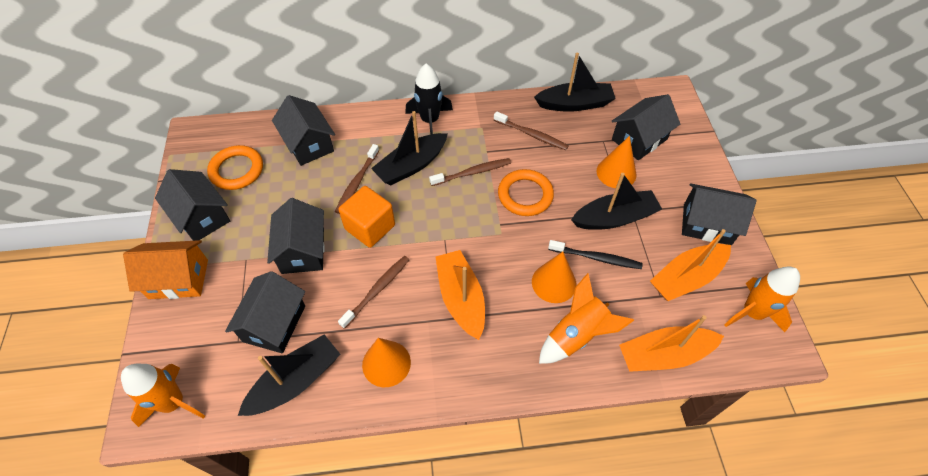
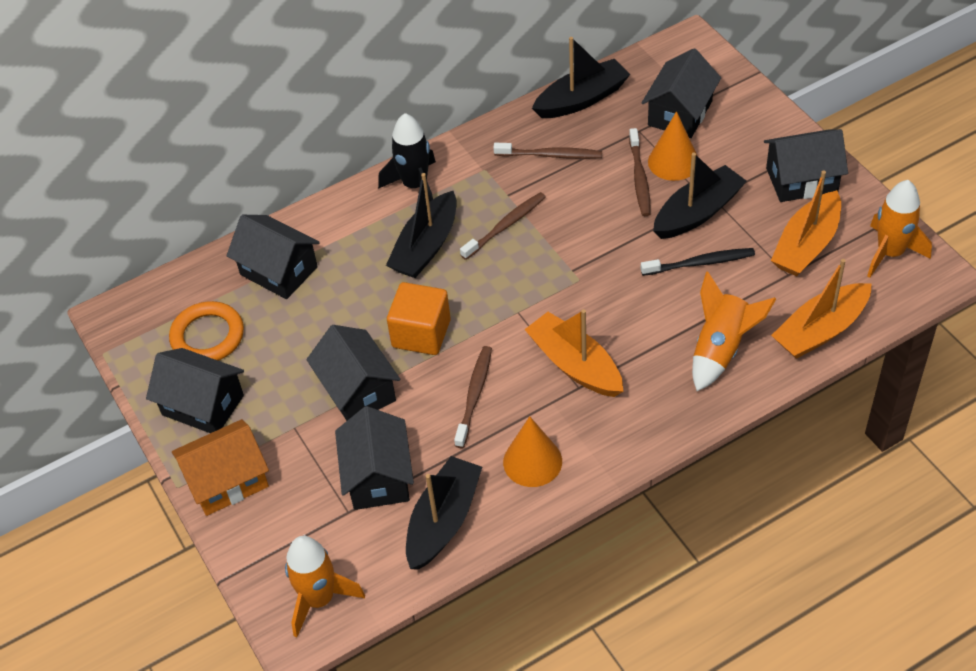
camera: 20 degrees left, 5 degrees down
(357, 183) = (371, 291): brown toothbrush -> brown toothbrush (639, 178)
(525, 195) = (582, 227): orange ring -> none
(554, 283) = (668, 307): orange cone -> none

